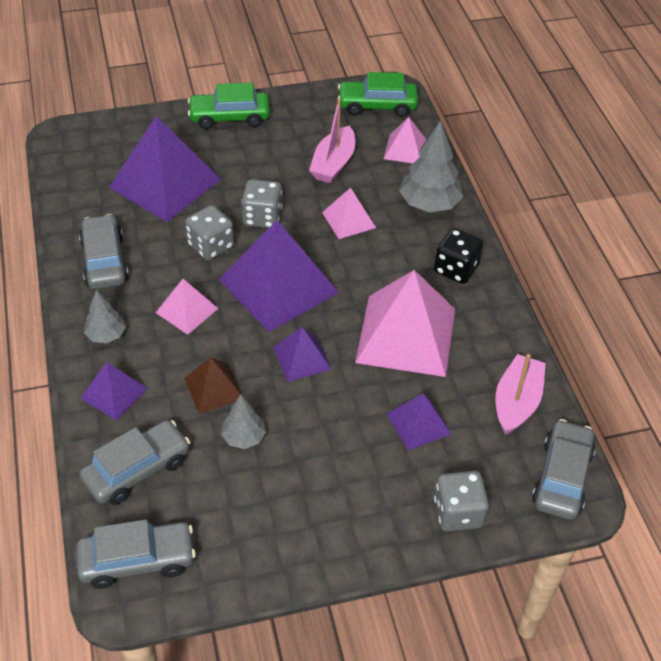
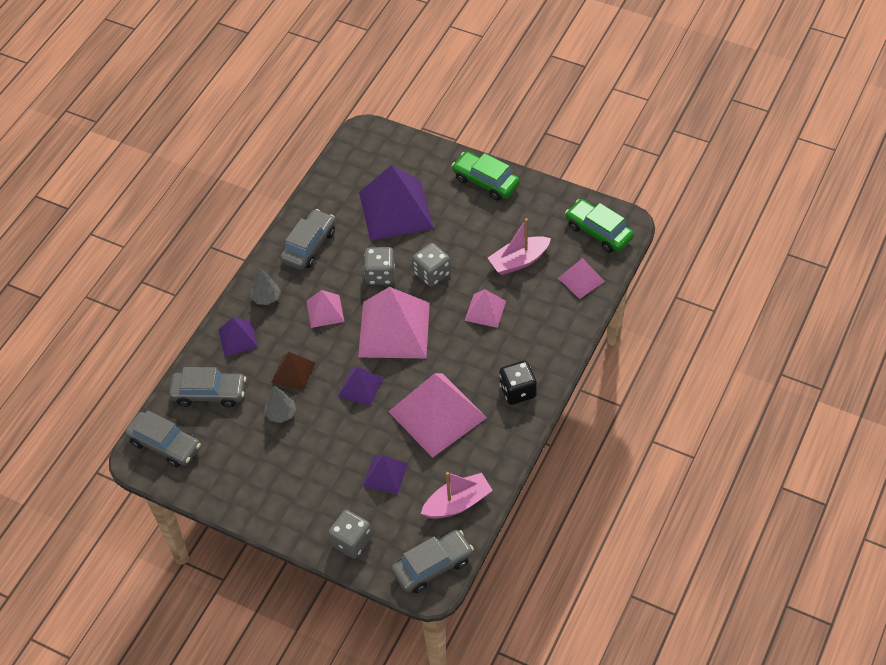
camera: 45 degrees right, 5 degrees up
(278, 286) = (394, 329): purple pyramid -> pink pyramid
(429, 204) = (552, 332): grey tree -> none

